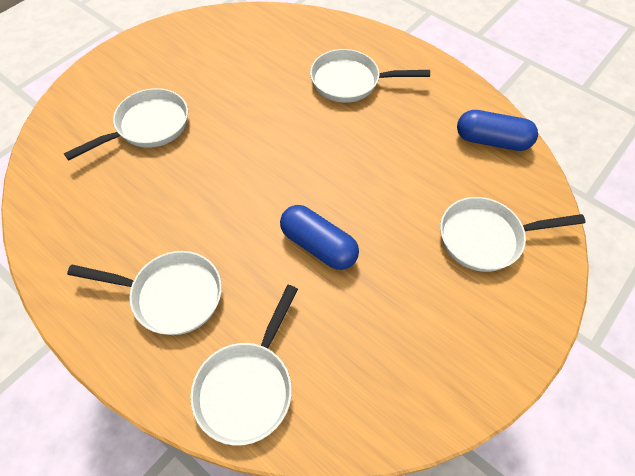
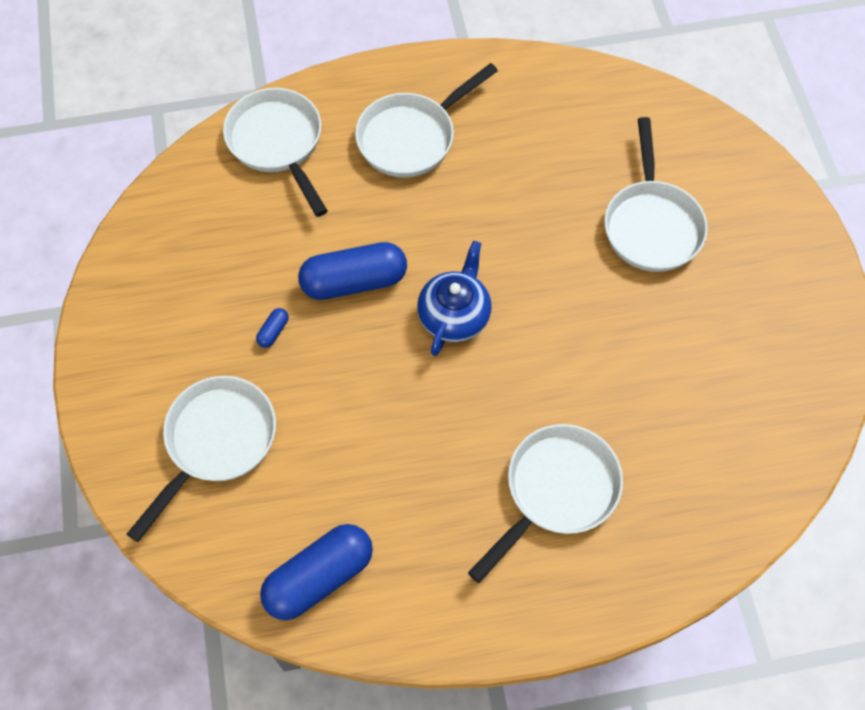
camera: 130 degrees right, 5 degrees up
(293, 179) = (454, 315): none -> blue teapot
(394, 264) = (273, 331): none -> blue capsule

